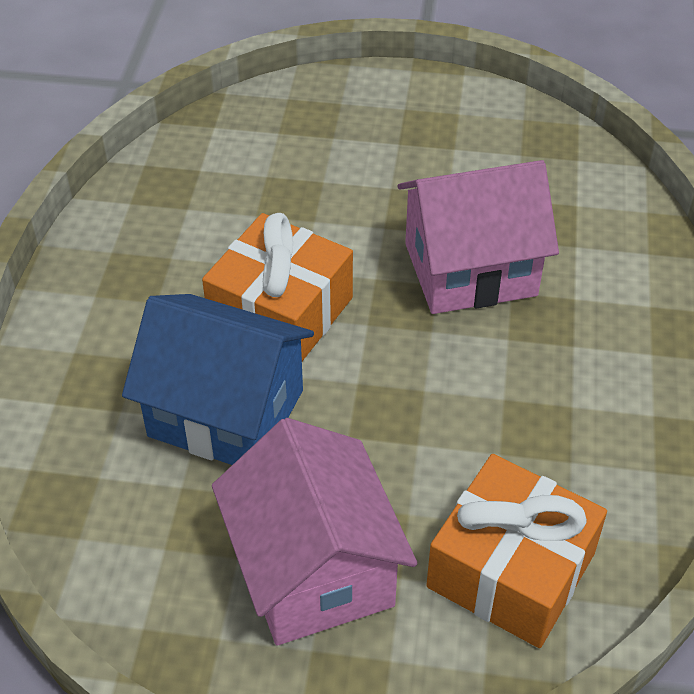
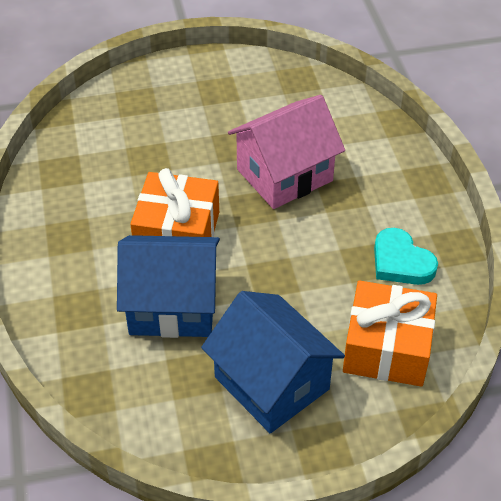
camera: 20 degrees left, 0 degrees up
(313, 569) = (271, 383): pink house -> blue house
(589, 444) = (401, 262): none -> turquoise heart

